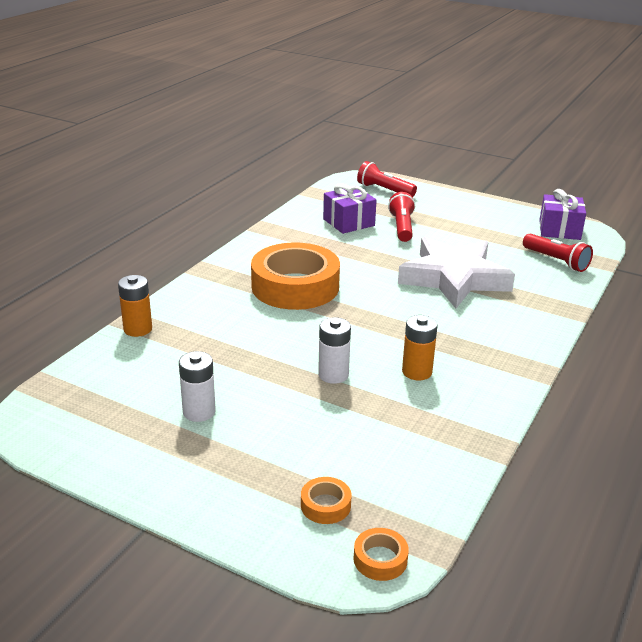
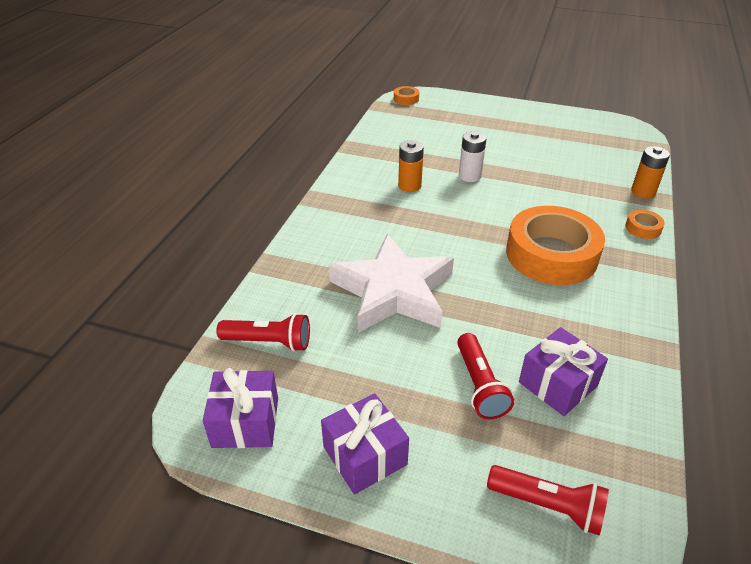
camera: 170 degrees right, 10 degrees up
(199, 412) = (541, 144): white battery -> none
(325, 505) = (440, 113): orange tape -> orange tape (643, 228)
(482, 212) = (365, 455): none -> purple gift
(556, 261) = (269, 342): red flashlight -> red flashlight turned 150 degrees clockwise

